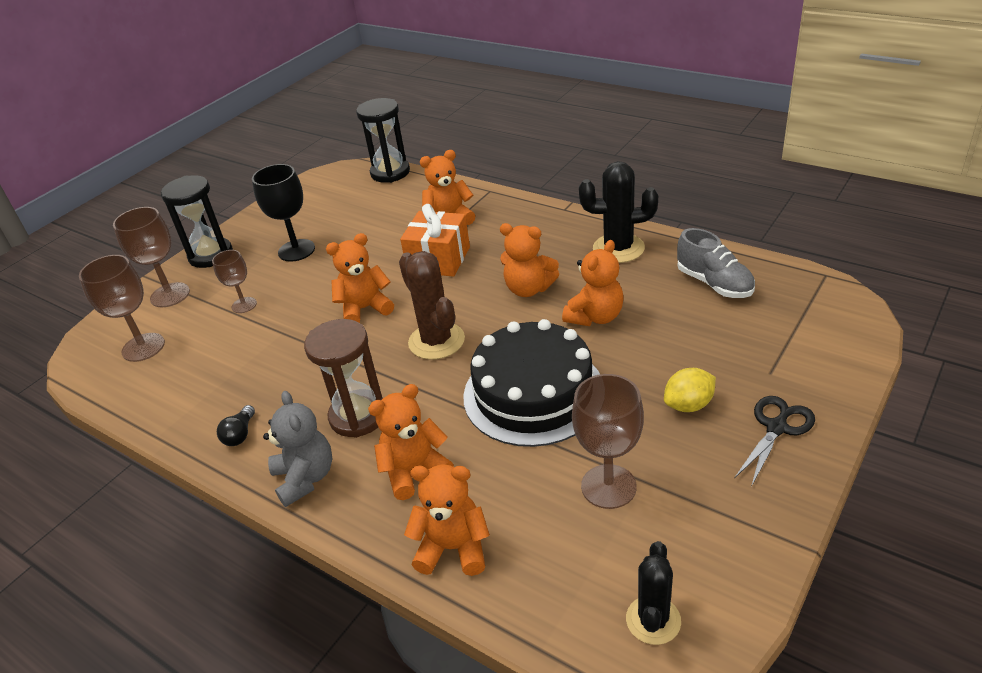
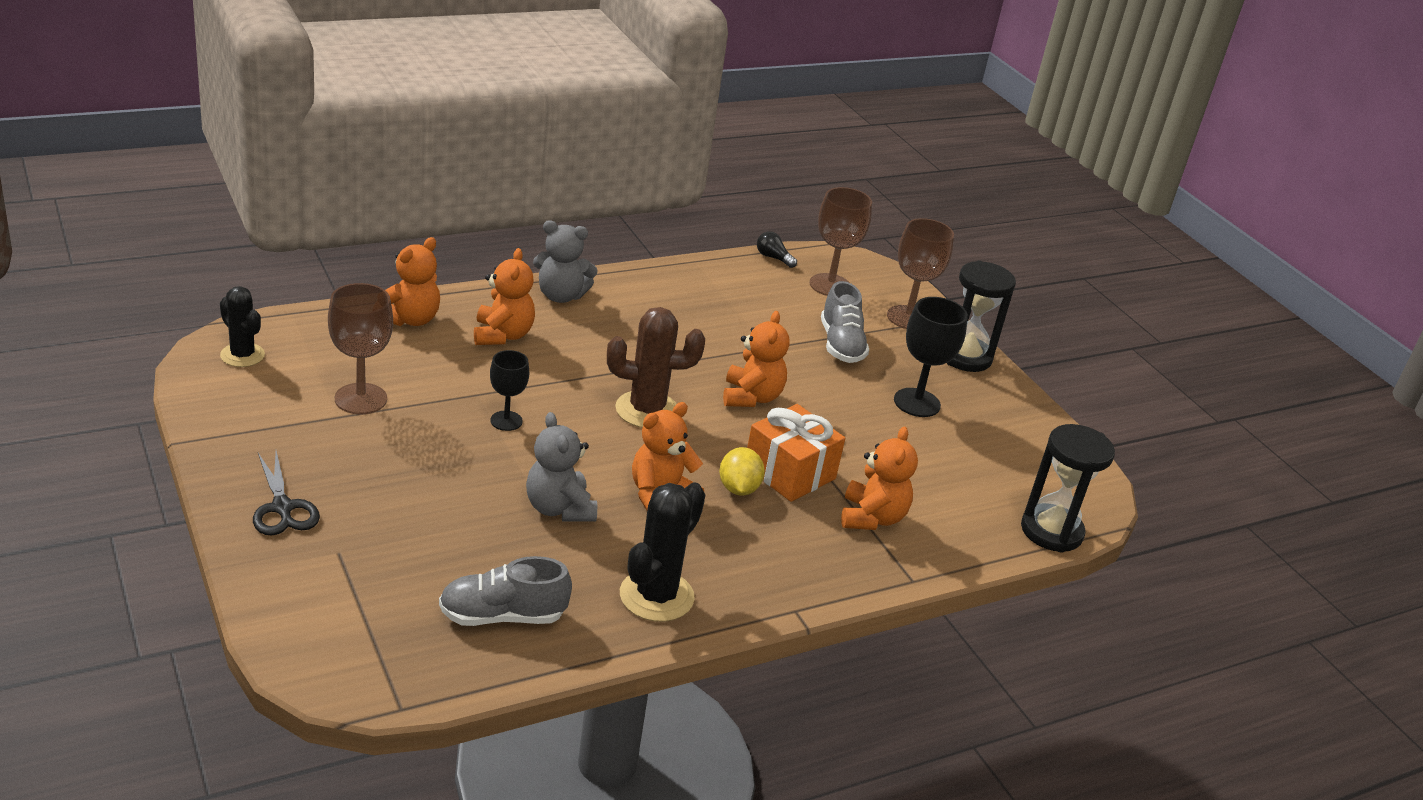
camera: 110 degrees right, 5 degrees down
(240, 434) = (649, 289): black light bulb -> black light bulb (773, 258)
(244, 305) = (841, 345): brown goblet -> grey shoe
(358, 416) = (599, 338): brown hourglass -> none
(533, 393) = (506, 421): black cake -> black goblet
(595, 317) = (559, 508): orange teddy bear -> grey teddy bear
(688, 405) = (375, 483): yellow lemon -> yellow lemon (738, 488)

